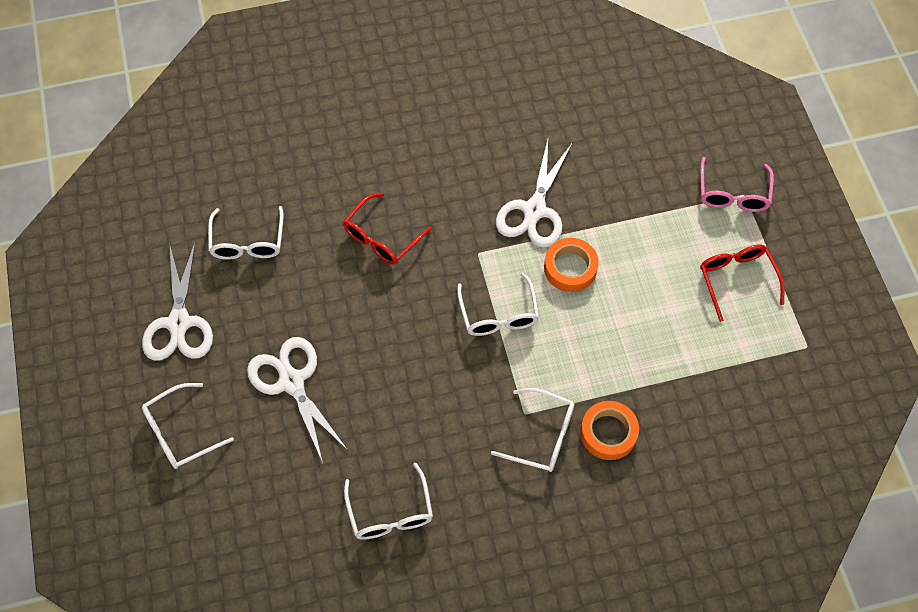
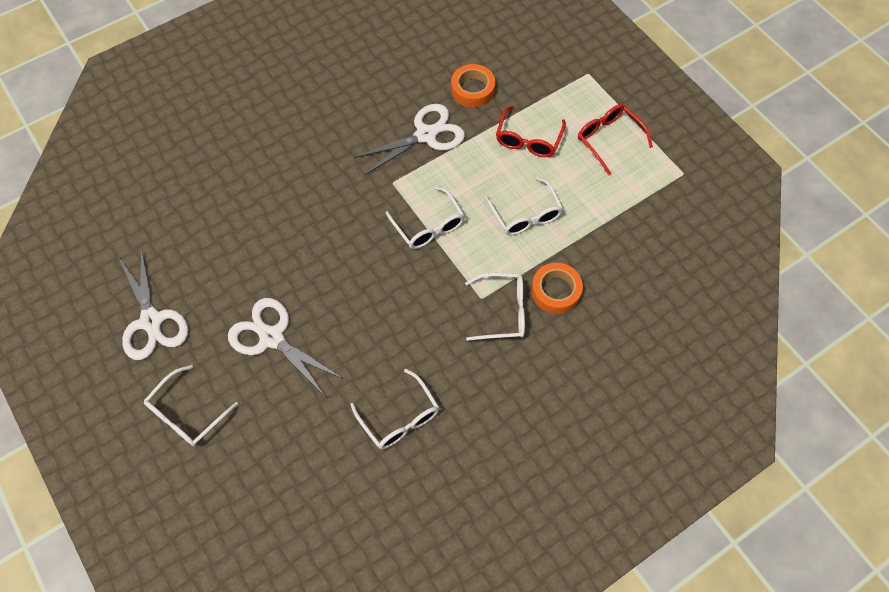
camera: 20 degrees left, 0 degrees up
(248, 241) = (189, 233): white glasses -> white glasses (525, 214)
(382, 237) = (306, 194): red glasses -> red glasses (528, 139)
(534, 210) = (426, 135): white scissors -> white scissors turned 120 degrees counterclockwise
(570, 268) = (473, 171): orange tape -> orange tape (472, 89)
(733, 193) = (579, 75): pink glasses -> none

